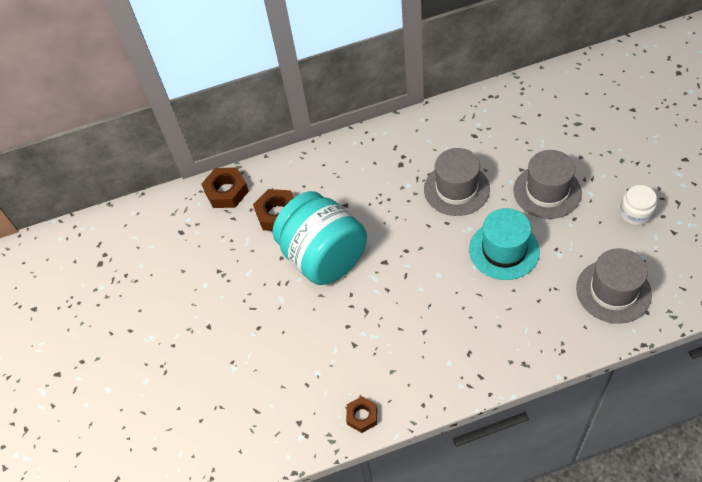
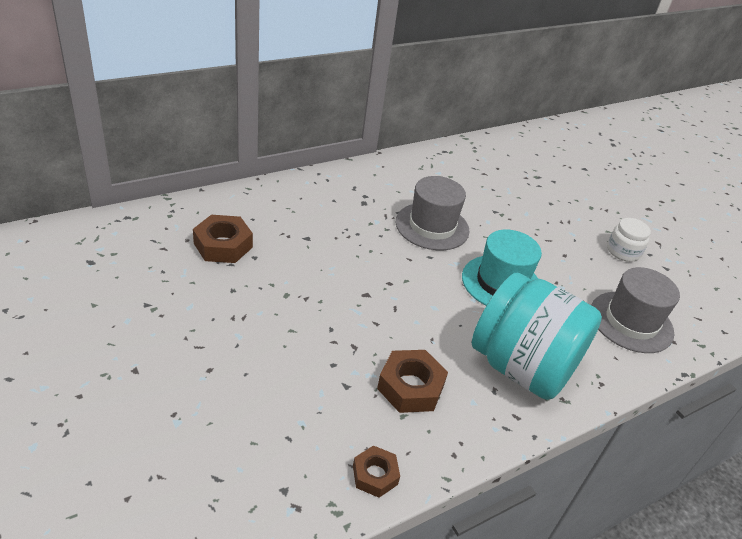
camera: 25 degrees left, 15 degrees down
(226, 191) = (153, 221): brown nut -> brown nut (410, 387)
(324, 257) = (289, 289): turquoise jar -> turquoise jar (521, 367)
(547, 191) = (528, 231): grey hat -> none

